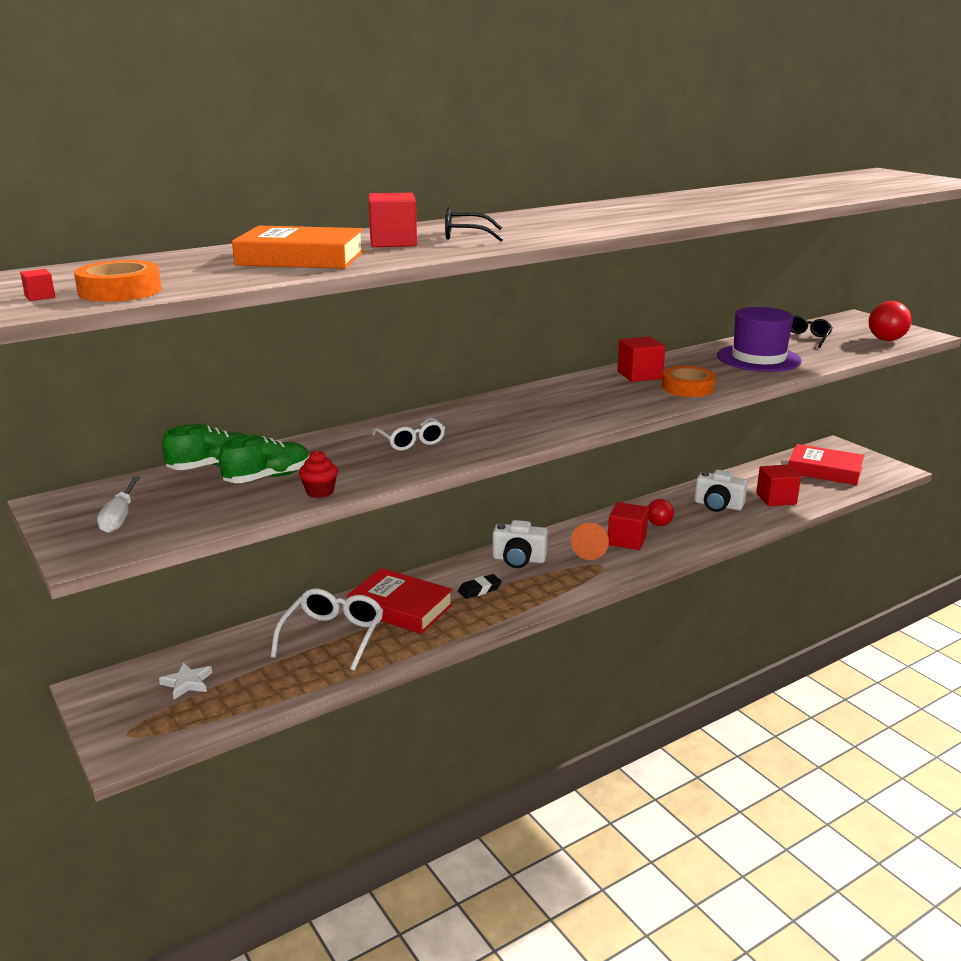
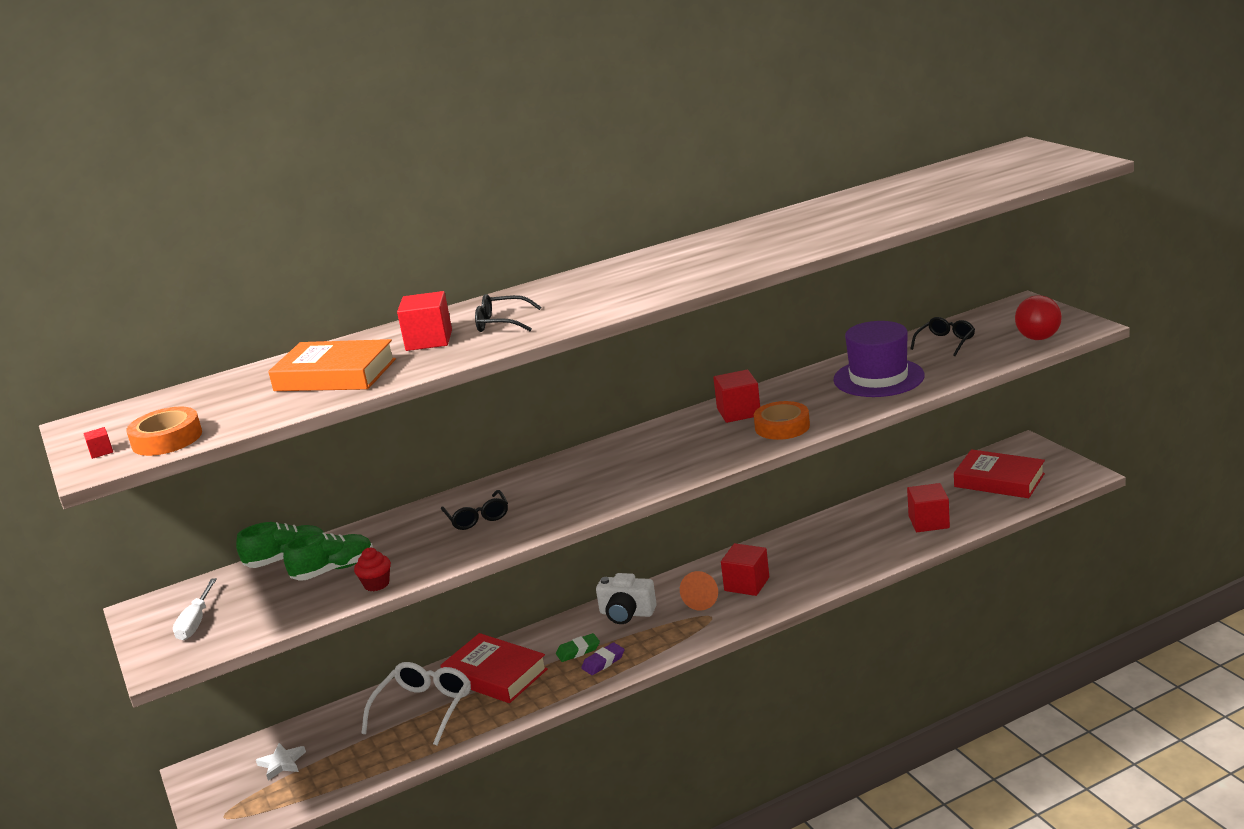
camera: 10 degrees right, 0 degrees up
(411, 441) = (477, 517): white glasses -> black glasses
(479, 589) = (578, 651): black eraser -> green eraser
(507, 600) = (603, 662): none -> purple eraser
(659, 524) = (787, 562): red ball -> none
(718, 505) = (860, 534): white camera -> none

